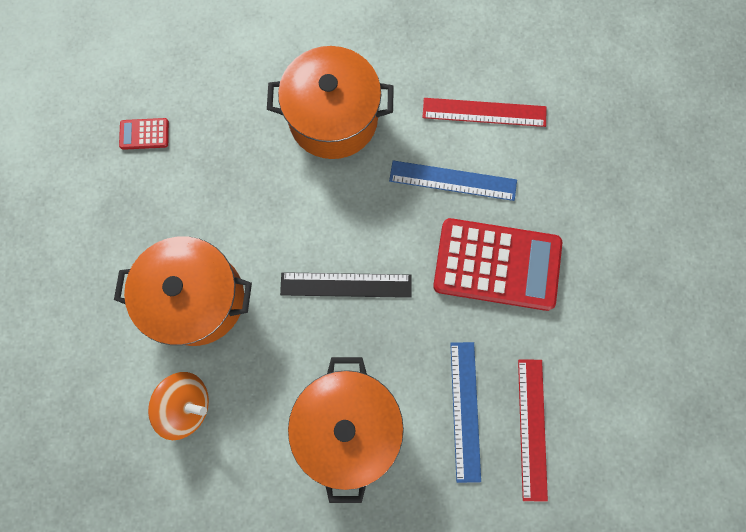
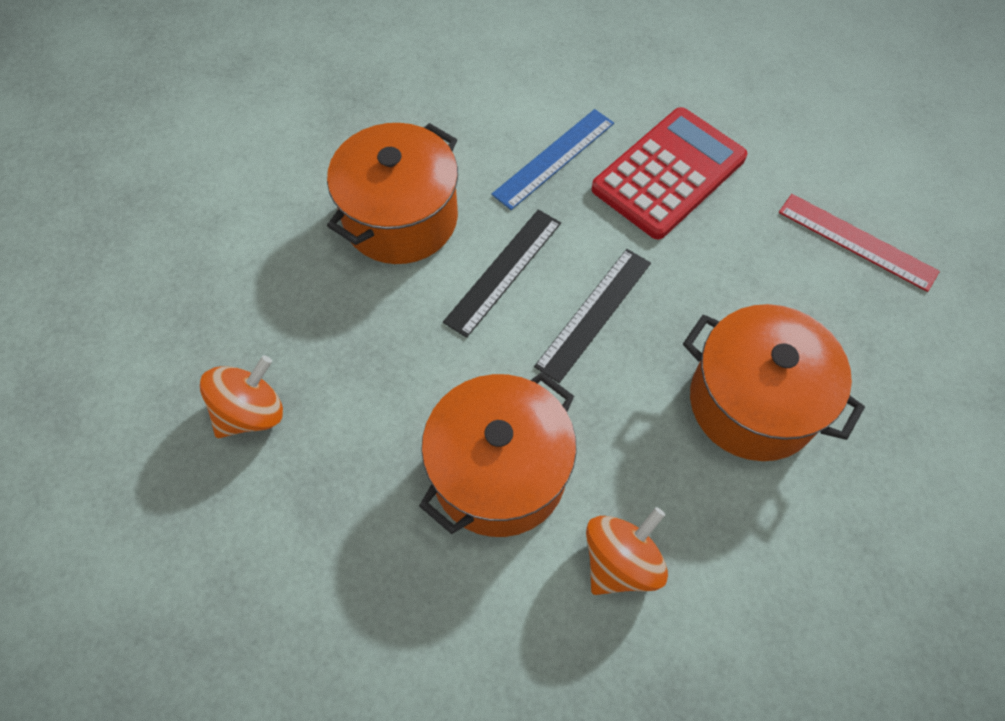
camera: 55 degrees left, 15 degrees down
(144, 134) = (251, 412): red calculator -> orange spinning top
(338, 208) = (503, 271): none -> black ruler
(465, 410) = (803, 286): blue ruler -> none
(484, 112) = (505, 95): red ruler -> none

